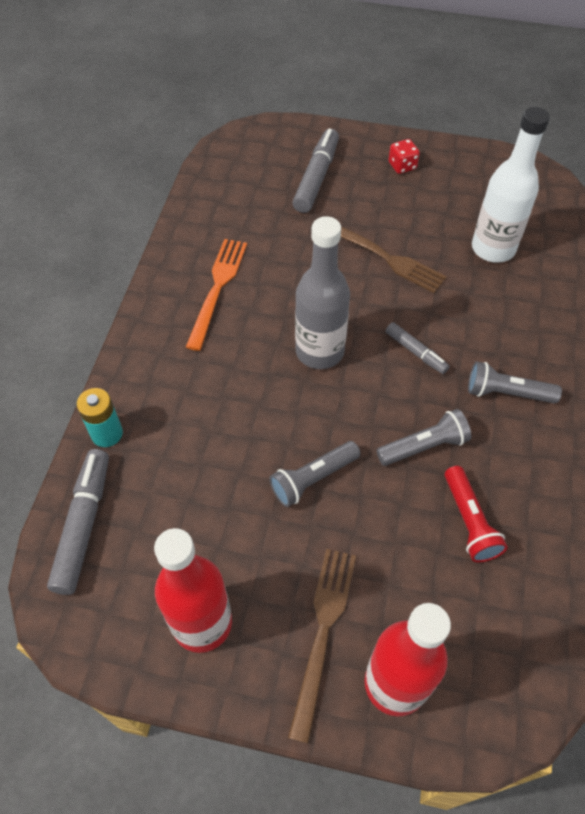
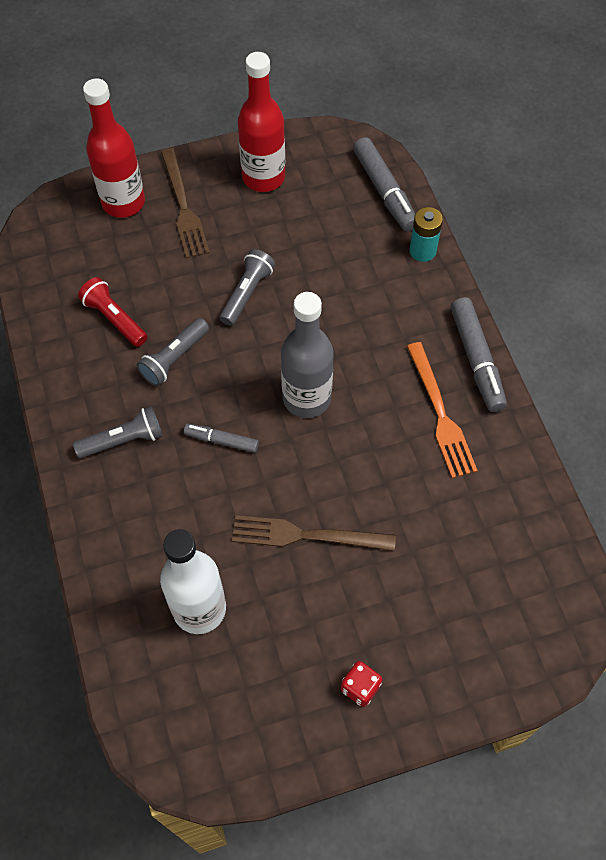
camera: 150 degrees right, 5 degrees up
(316, 177) = (445, 611): grey marker -> grey marker (476, 360)

